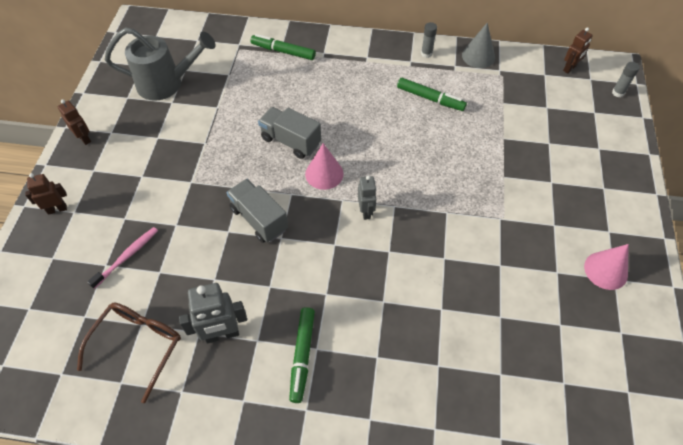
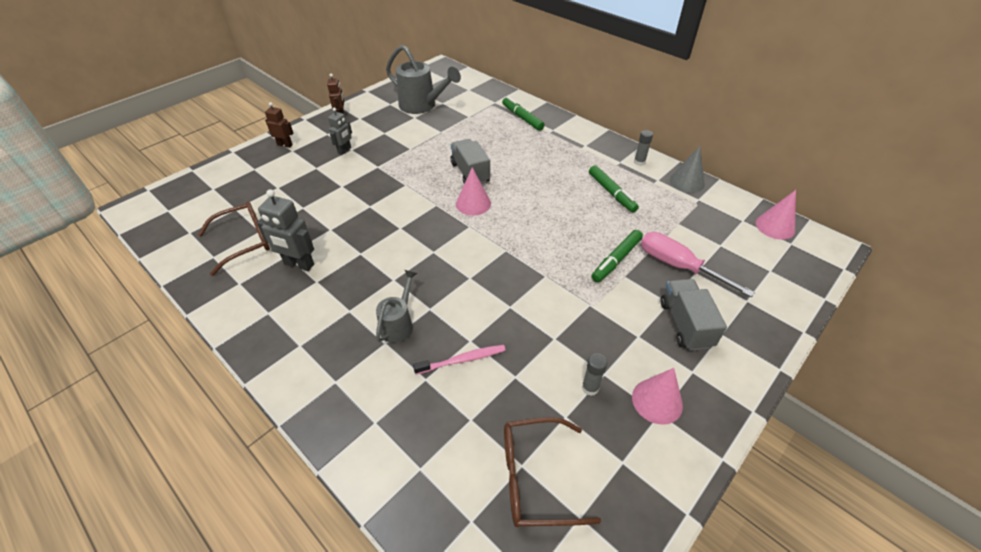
camera: 35 degrees right, 10 degrees down
(126, 257) = (293, 189): pink toothbrush -> pink toothbrush (462, 360)
(259, 219) = (397, 209): grey truck -> grey truck (685, 324)
(302, 356) = (334, 309): green marker -> green marker (616, 260)
(366, 211) = (479, 242): grey robot -> grey robot (345, 150)
(372, 333) = (399, 324): none -> grey watering can
(534, 144) = (678, 266): none -> pink screwdriver
(569, 68) = (775, 226): brown robot -> pink cone
(580, 385) = (535, 478): none -> brown glasses
(618, 93) = (813, 267): grey glue stick -> grey glue stick (590, 388)

